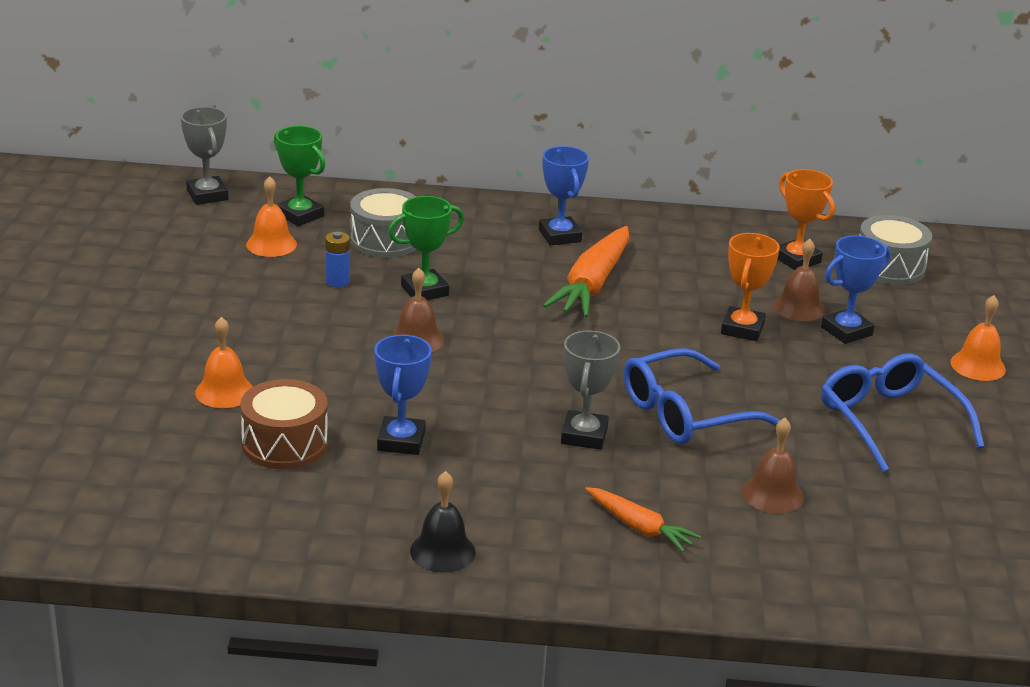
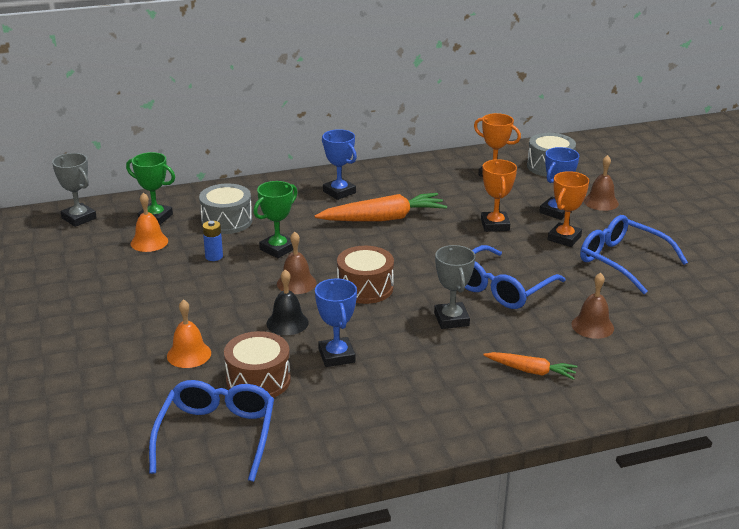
camera: 20 degrees left, 0 degrees up
(190, 494) = (216, 436): none -> blue glasses
(442, 551) = (420, 425): black bell -> black bell (287, 323)
(500, 367) = (365, 288): none -> brown drum
(592, 284) = (383, 219): orange carrot -> orange carrot turned 105 degrees counterclockwise
(799, 307) = (517, 203): brown bell -> brown bell (601, 202)
(828, 370) = (564, 238): none -> orange trophy
(977, 366) = (644, 214): orange bell -> none

